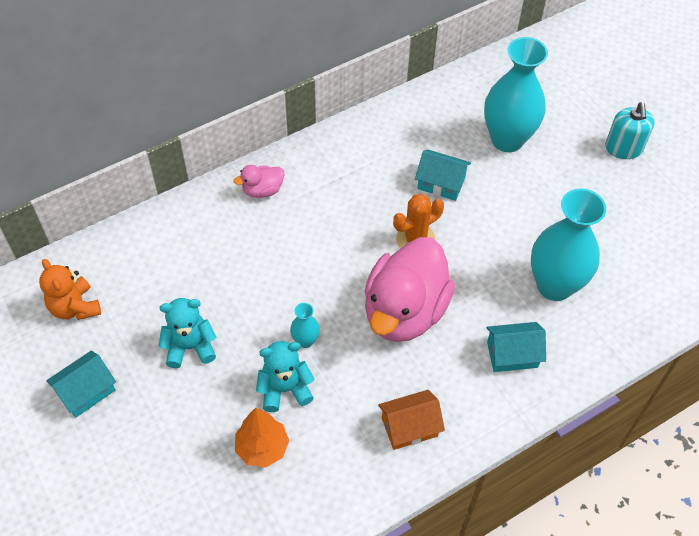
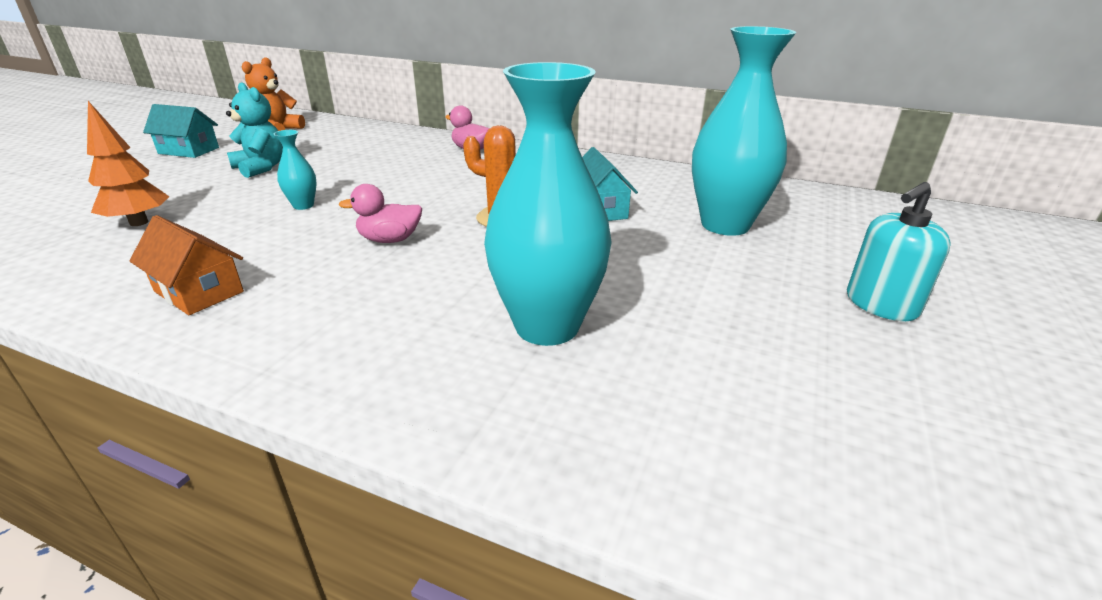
camera: 55 degrees right, 25 degrees down
(285, 389) = (229, 213): turquoise teddy bear -> none
(404, 311) = (390, 240): pink duck -> pink duck, size x0.43
(512, 354) = (380, 330): turquoise house -> none

